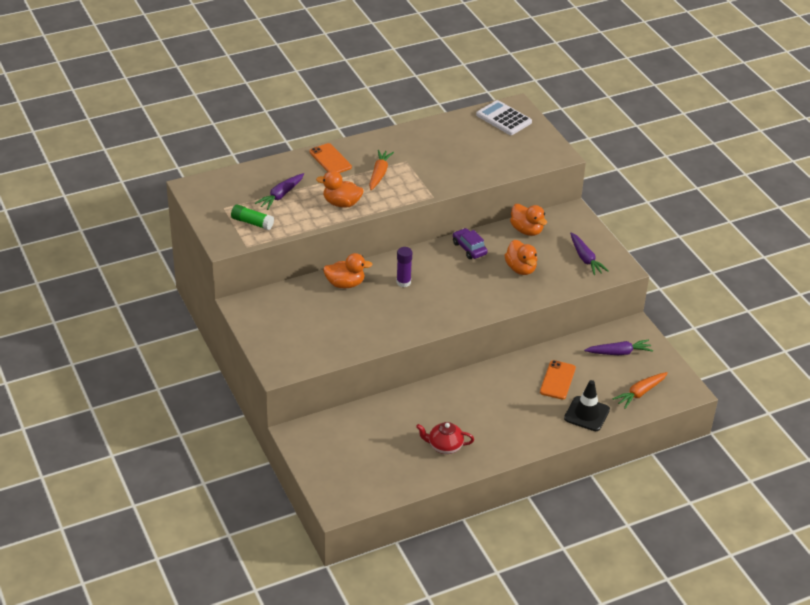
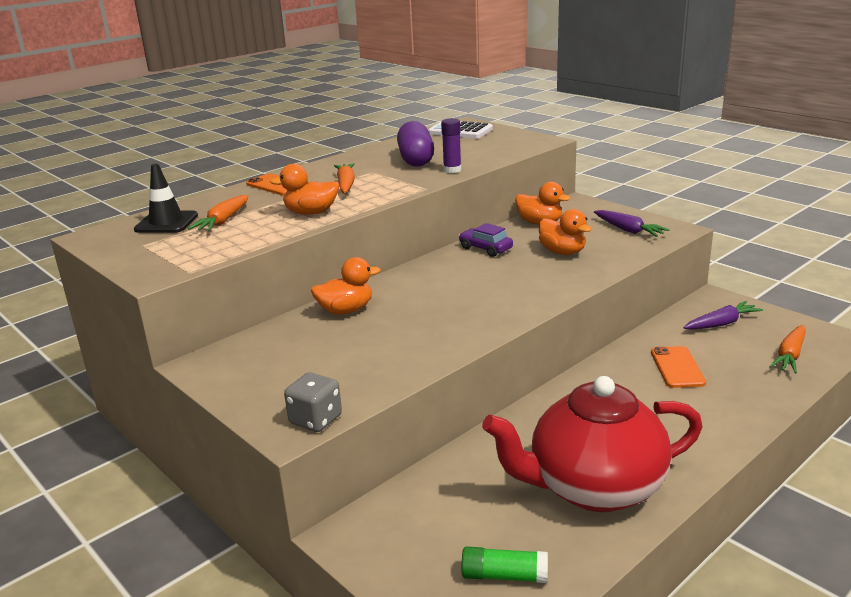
camera: 15 degrees left, 15 degrees down
(252, 223) = (190, 250): green glue stick -> green glue stick (504, 575)
(281, 195) = (223, 221): purple carrot -> orange carrot
(294, 367) = (315, 419): none -> grey dice
(403, 282) = (425, 293): purple glue stick -> purple glue stick (452, 170)
(444, 446) = (594, 488): red teapot -> red teapot, size x2.28
(446, 153) = (416, 159): none -> purple capsule
(586, 414) = (750, 394): black traffic cone -> black traffic cone (166, 223)

